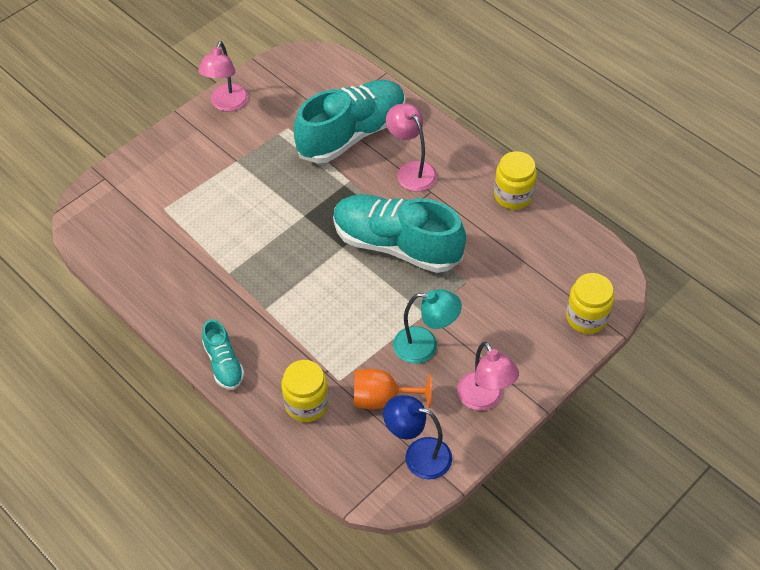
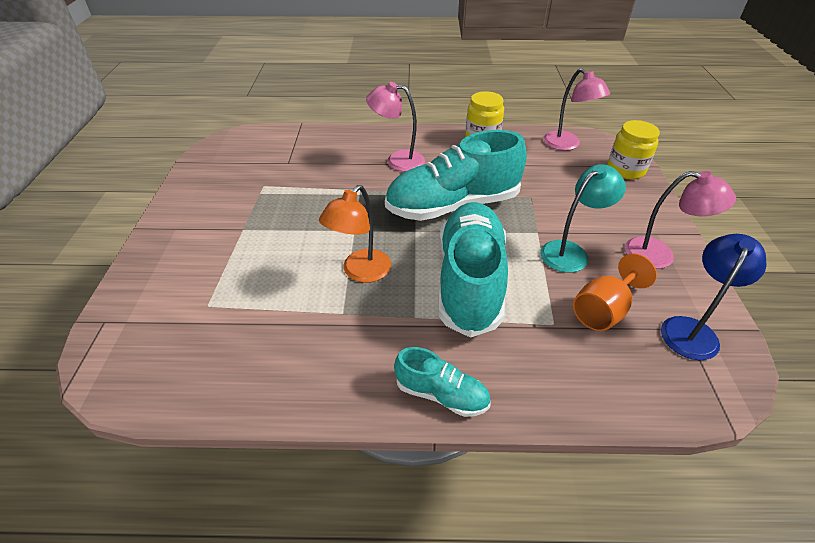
camera: 45 degrees left, 10 degrees down
(227, 104) = (186, 198): pink lamp -> pink lamp (567, 145)
(270, 252) = (360, 272): none -> orange lamp
(307, 404) = (559, 365): yellow jar -> none
(352, 134) = (323, 163): turquoise shoe -> turquoise shoe (470, 281)
(418, 455) = (692, 329): blue lamp -> blue lamp turned 150 degrees clockwise

